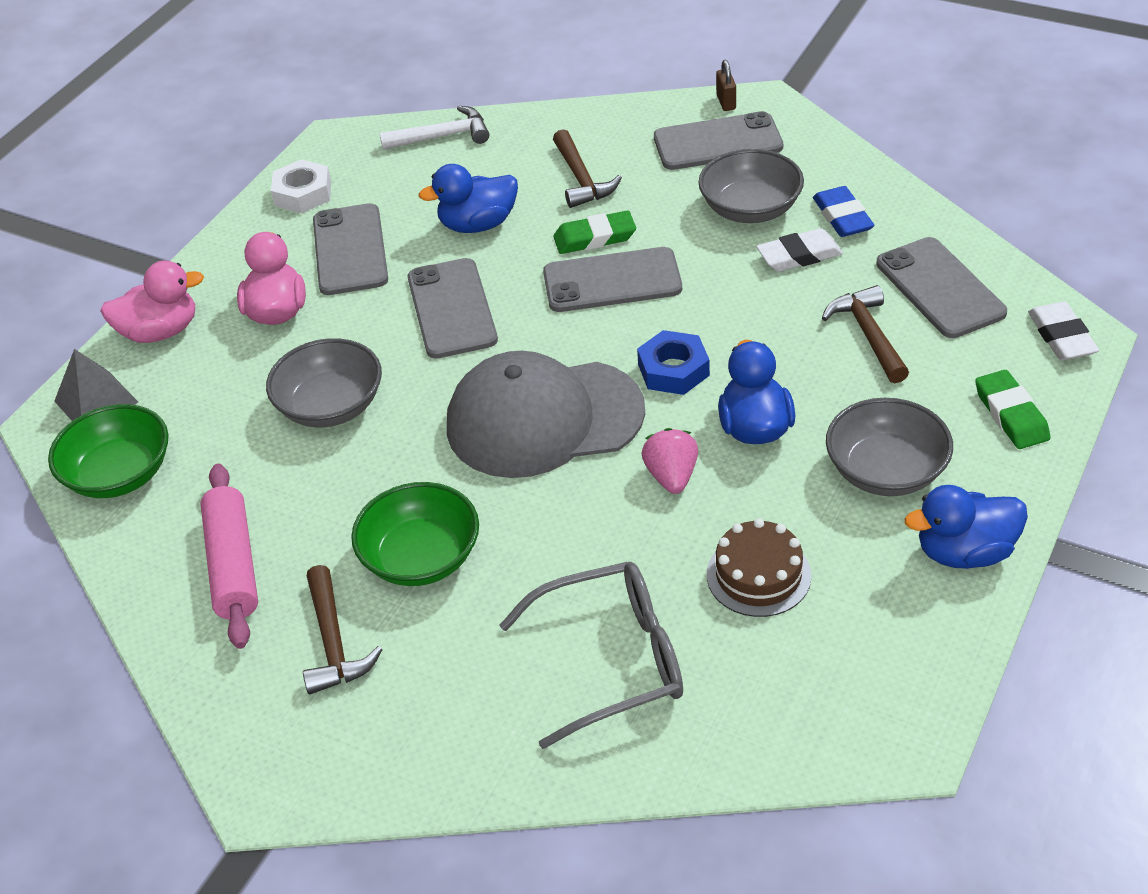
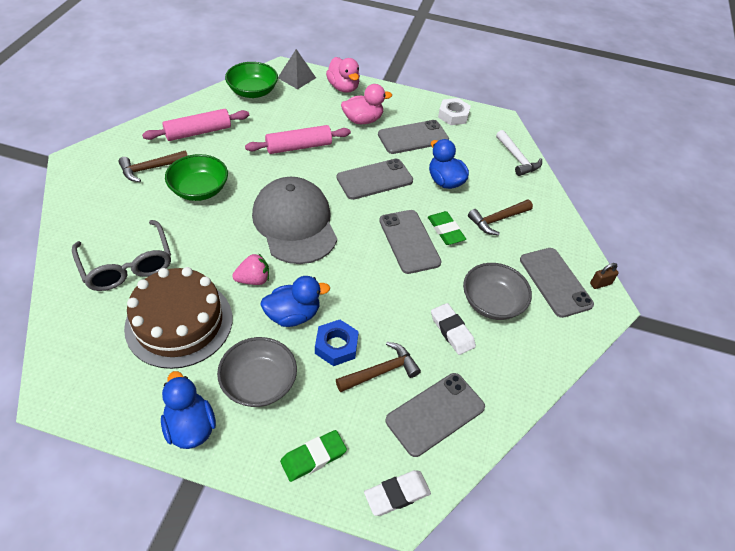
camera: 70 degrees right, 5 degrees up
(331, 406) = (299, 147): grey bowl -> pink rolling pin
(673, 370) = (338, 274): blue nut -> blue nut (336, 346)
(758, 575) = (179, 322): brown cake -> brown cake, size x1.82
(842, 217) = (497, 354): blue eraser -> none

